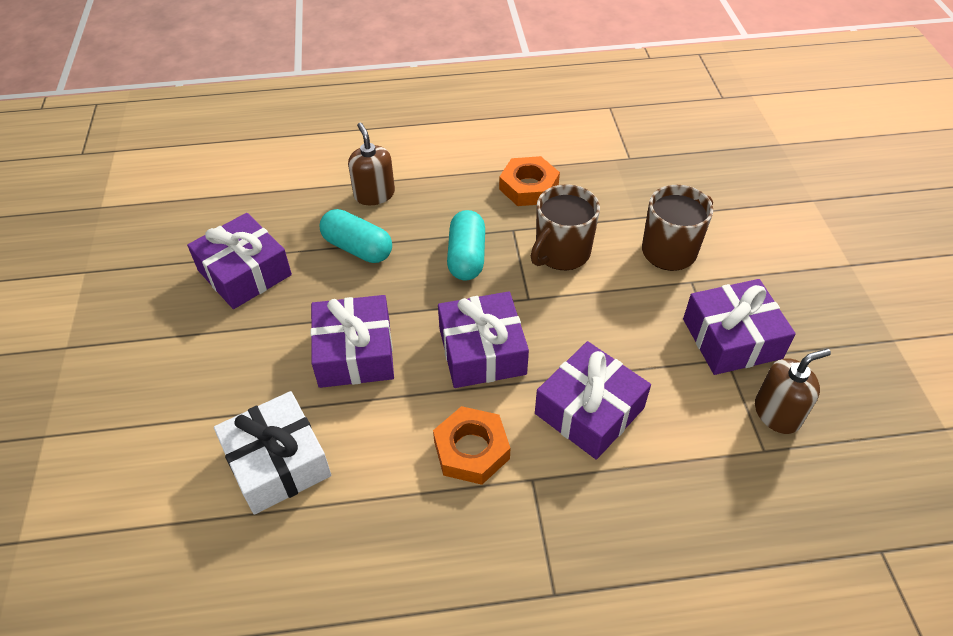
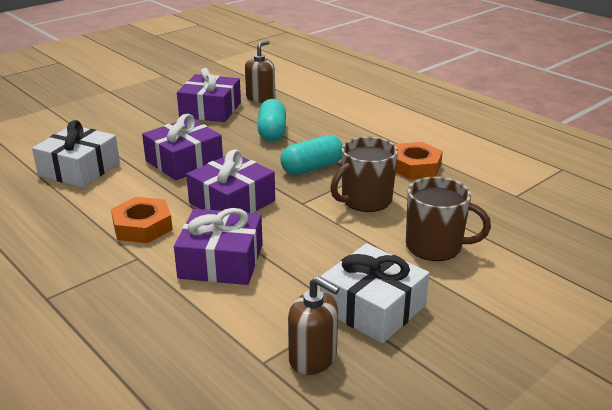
camera: 55 degrees right, 20 degrees down
(374, 194) = (326, 120): brown soap dispenser -> brown soap dispenser (260, 98)
(561, 253) = (365, 200): brown mug -> brown mug turned 45 degrees counterclockwise
(732, 338) = (372, 308): purple gift -> white gift

